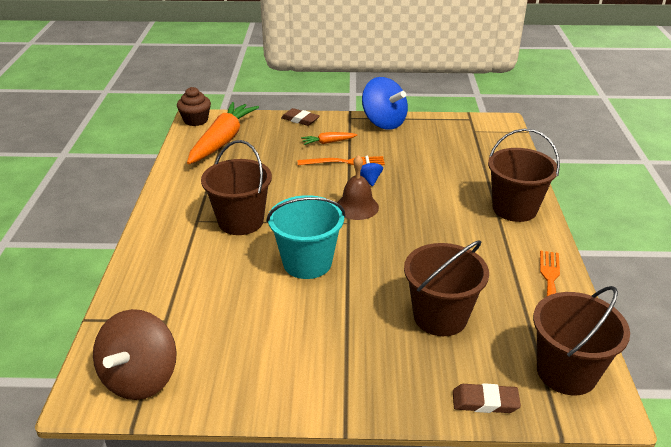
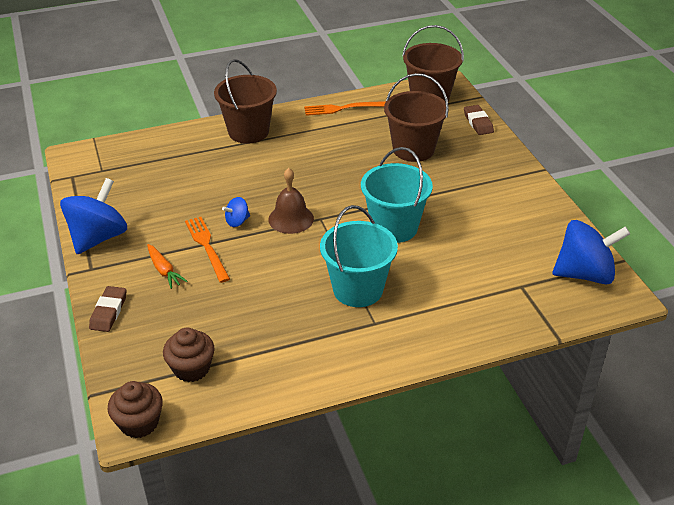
camera: 110 degrees left, 5 degrees up
(141, 378) = (584, 274): brown spinning top -> blue spinning top
(223, 140) = (191, 368): orange carrot -> brown cupcake
(241, 221) = (358, 289): brown bucket -> turquoise bucket

